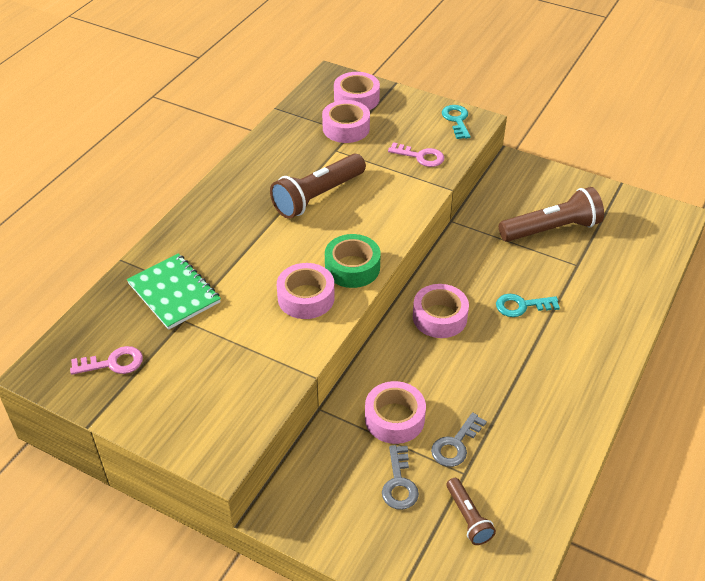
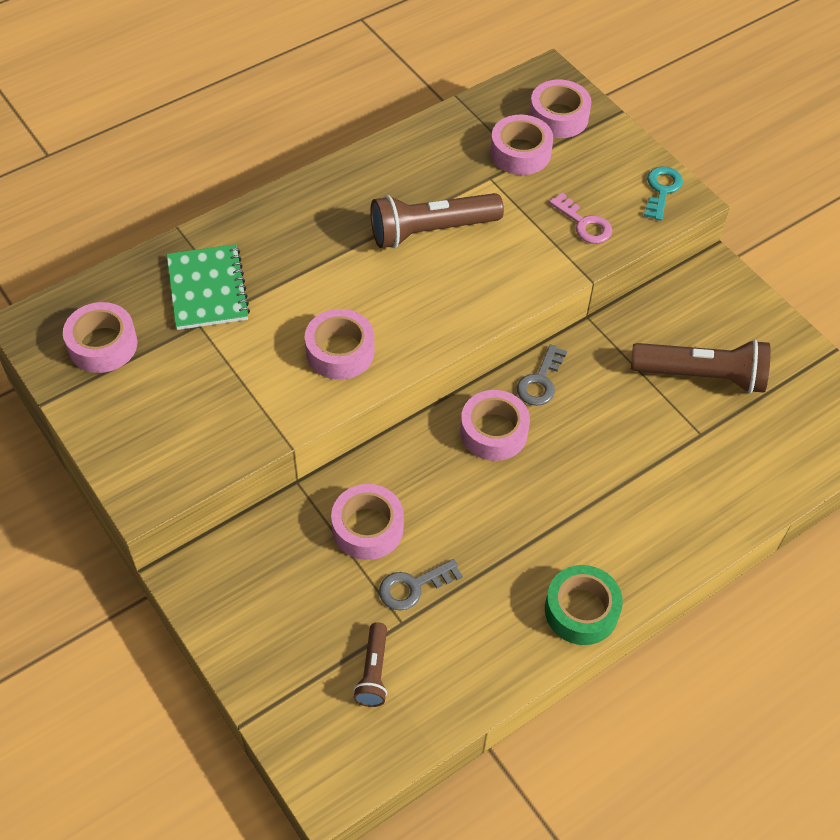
camera: 25 degrees right, 10 degrees up
(113, 363) = (102, 345): pink key -> pink tape
(352, 268) = (413, 336): green tape -> green tape (581, 610)
(399, 483) = (327, 601): grey key -> grey key (540, 381)
(522, 306) = (597, 458): turquoise key -> none

